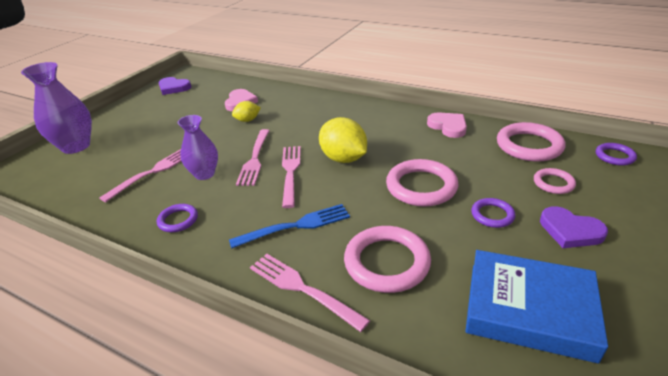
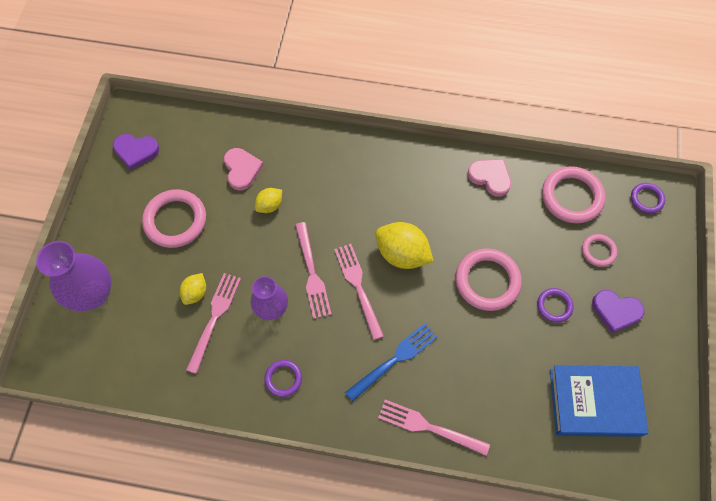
camera: 20 degrees left, 30 degrees up
(151, 156) = (195, 293): none -> yellow lemon
(387, 262) = (484, 382): pink ring -> pink ring (175, 220)

